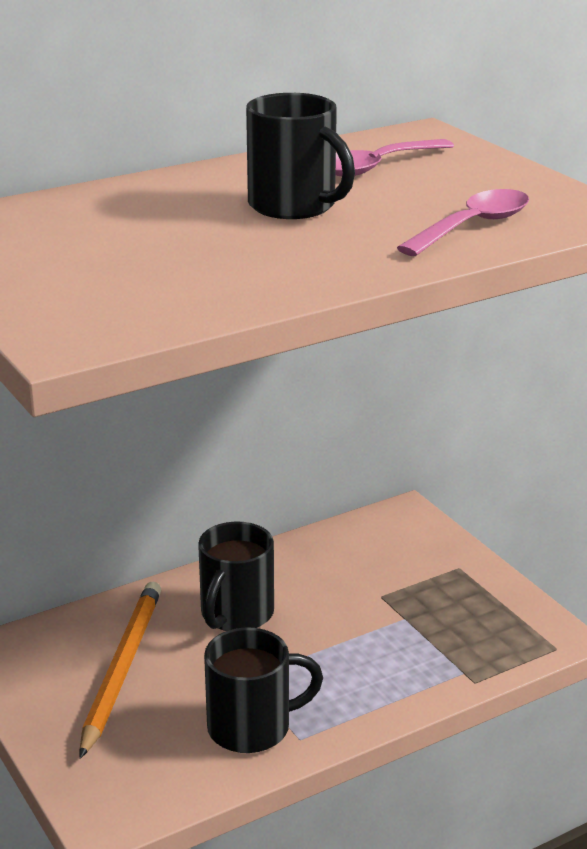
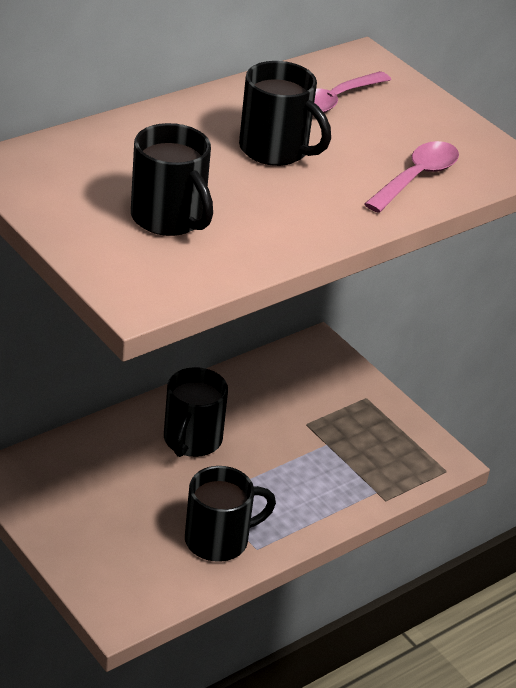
camera: 10 degrees left, 10 degrees up
(121, 668) = (108, 489): orange pencil -> none
(136, 266) = (169, 218): none -> black mug

